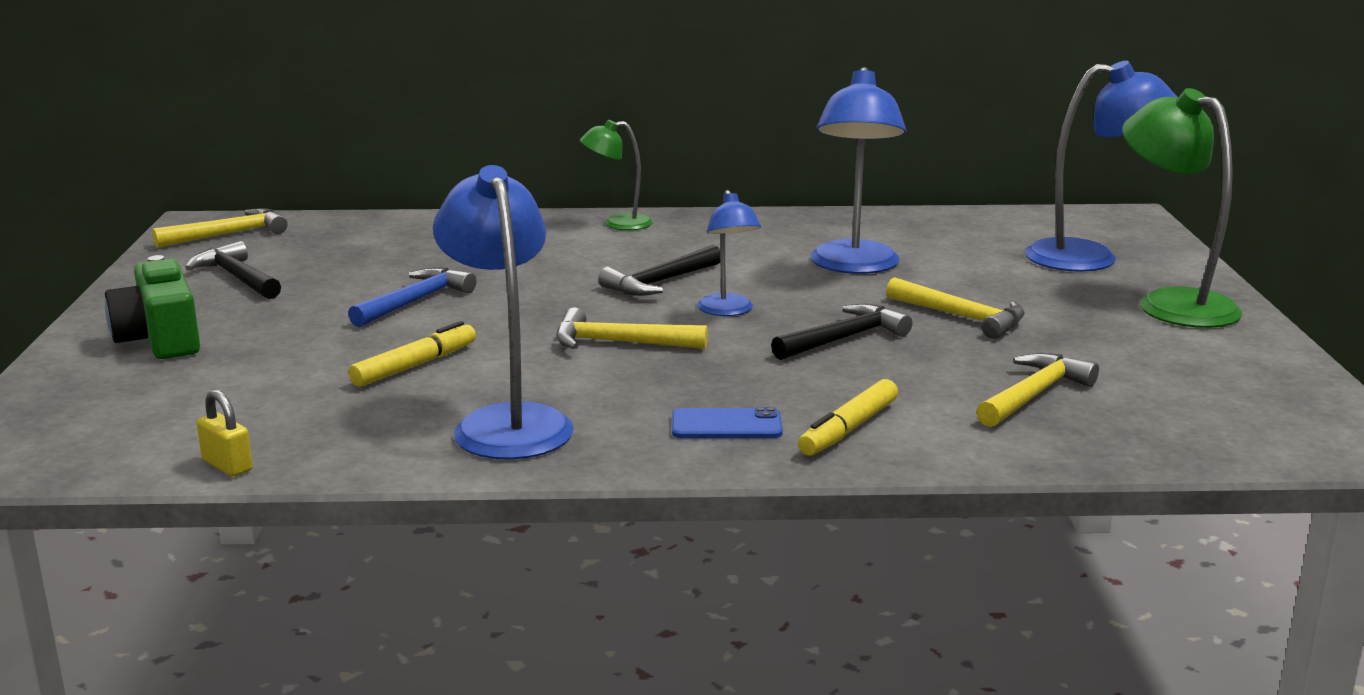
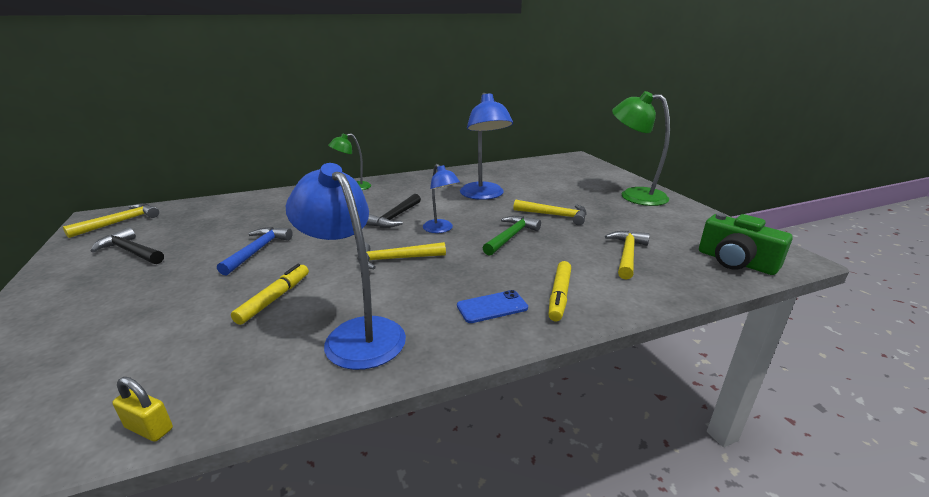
camera: 20 degrees left, 5 degrees up
(160, 339) = (76, 310): green camera -> green camera (735, 262)
(844, 338) = (511, 236): black hammer -> green hammer
(1090, 257) = (580, 177): blue lamp -> none

